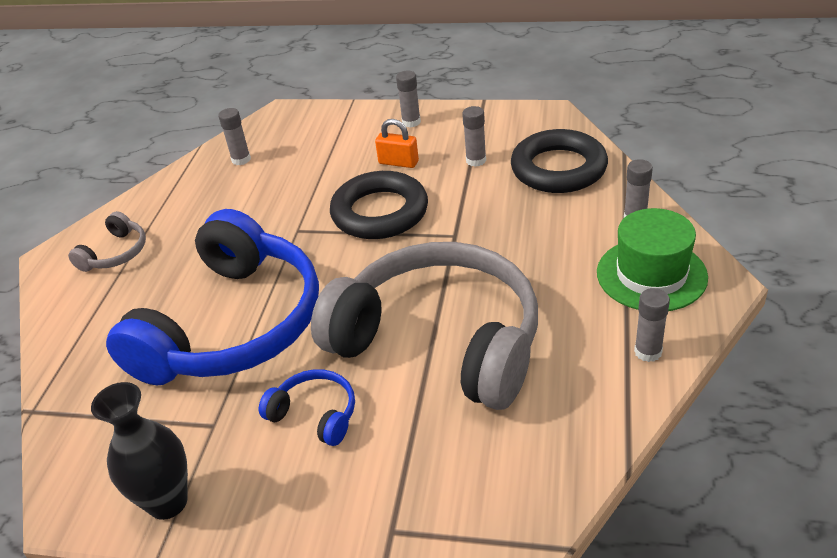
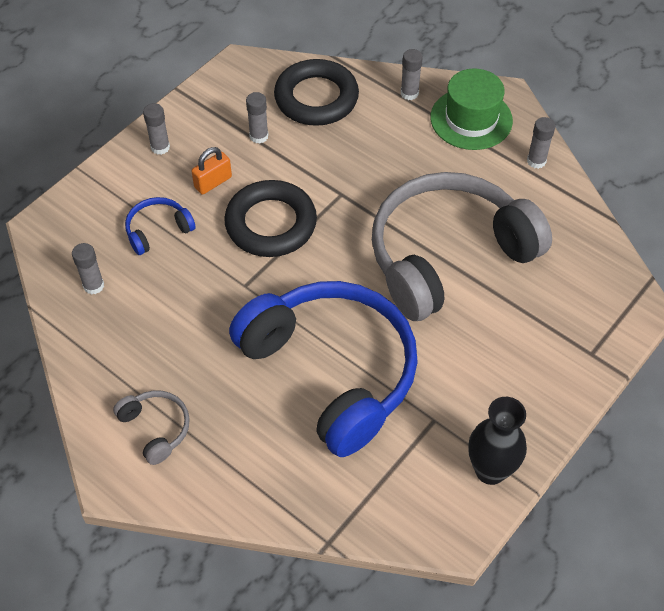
camera: 65 degrees left, 15 degrees up
(315, 414) = (467, 354): blue headphones -> blue headphones (158, 230)

